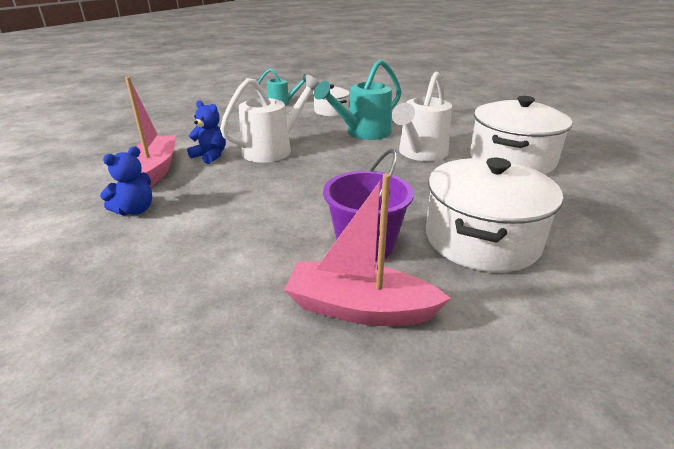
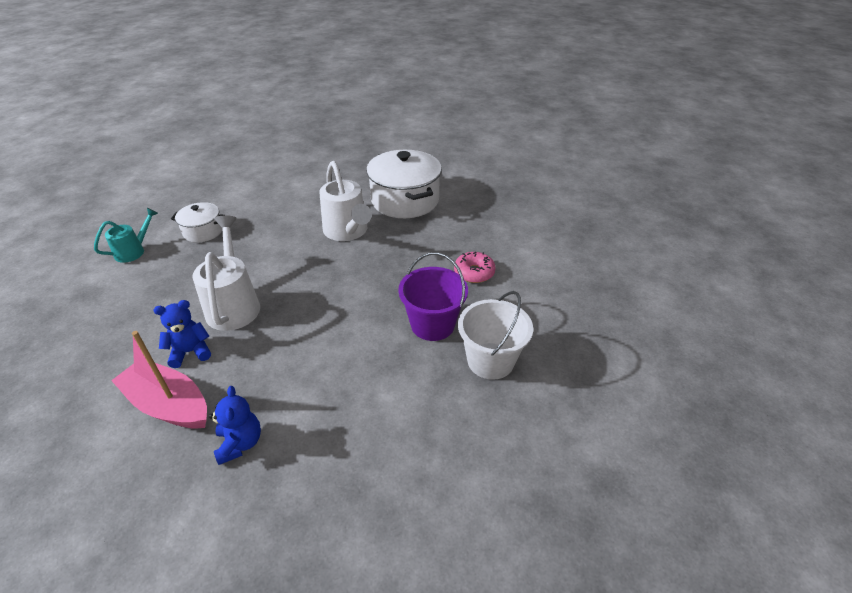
camera: 55 degrees left, 10 degrees up
(360, 308) = (490, 360): pink boat -> white bucket
(363, 133) = (275, 238): turquoise watering can -> none
(481, 239) = (474, 272): white pot -> pink donut

